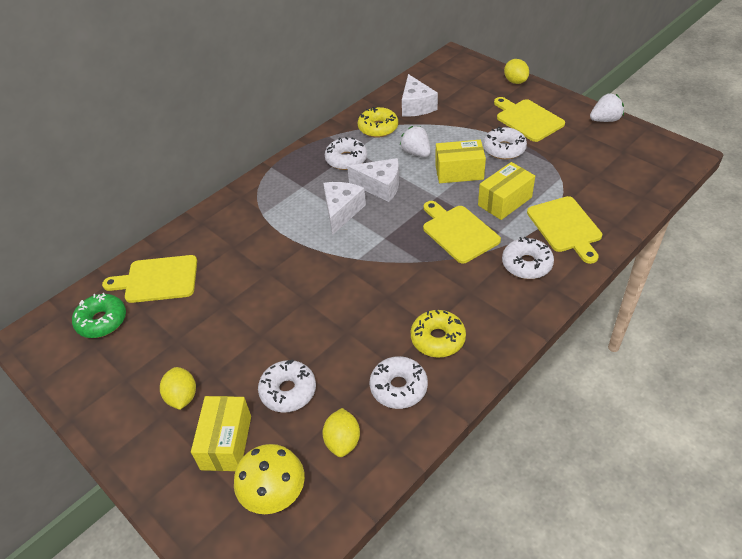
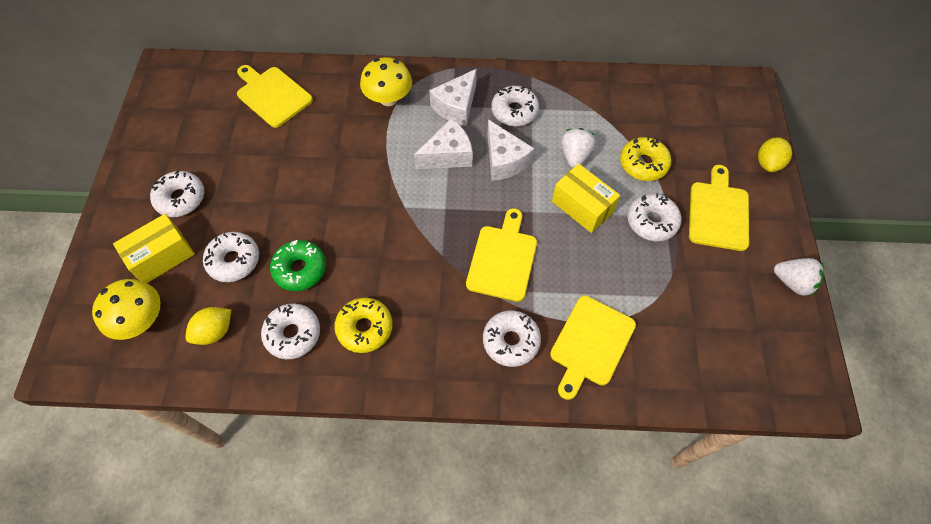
camera: 45 degrees right, 15 degrees up
(102, 321) = (209, 96): green donut -> green donut (300, 269)
(182, 397) = (181, 198): yellow lemon -> white donut
(252, 215) = (388, 98): none -> yellow mushroom
(378, 128) = (579, 104): yellow donut -> yellow donut (643, 164)
(416, 106) = (640, 110): white cheese -> white cheese (456, 106)
(504, 201) = (578, 270): yellow box -> none

